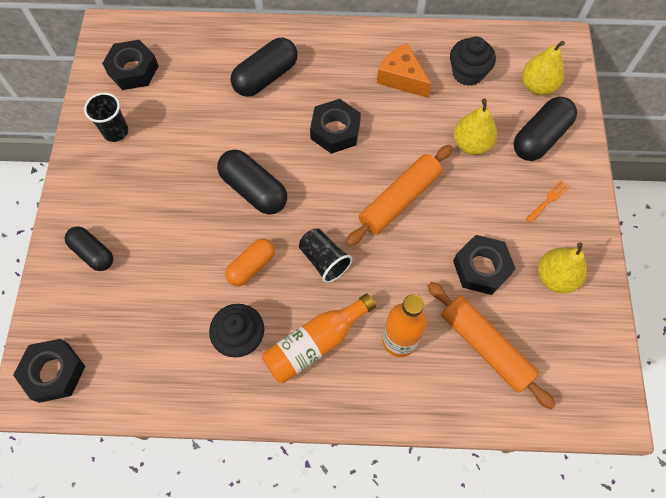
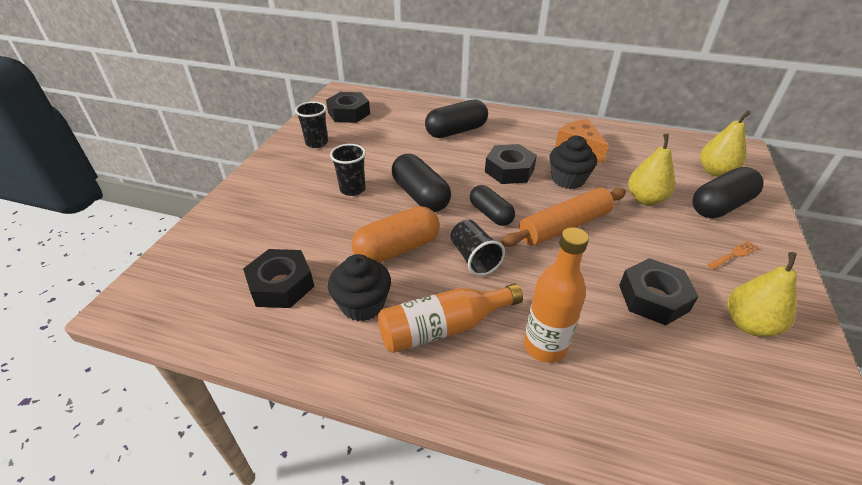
camera: 15 degrees right, 25 degrees down
(54, 372) = (160, 293): black nut -> black nut (281, 285)
(93, 253) = (253, 212): black capsule -> black capsule (490, 214)
(182, 197) = (352, 189): none -> black cup
(251, 266) = (397, 249): orange capsule -> orange capsule, size x1.50
(467, 73) = (643, 154): black cupcake -> black cupcake (568, 179)
(485, 346) = (656, 377): orange rolling pin -> none

